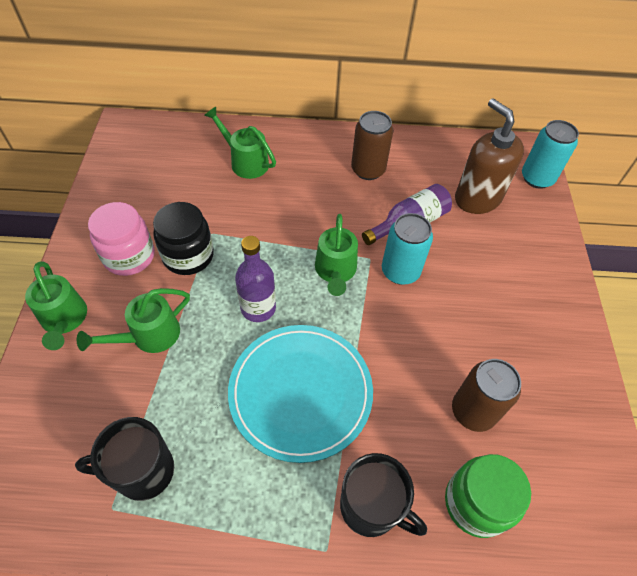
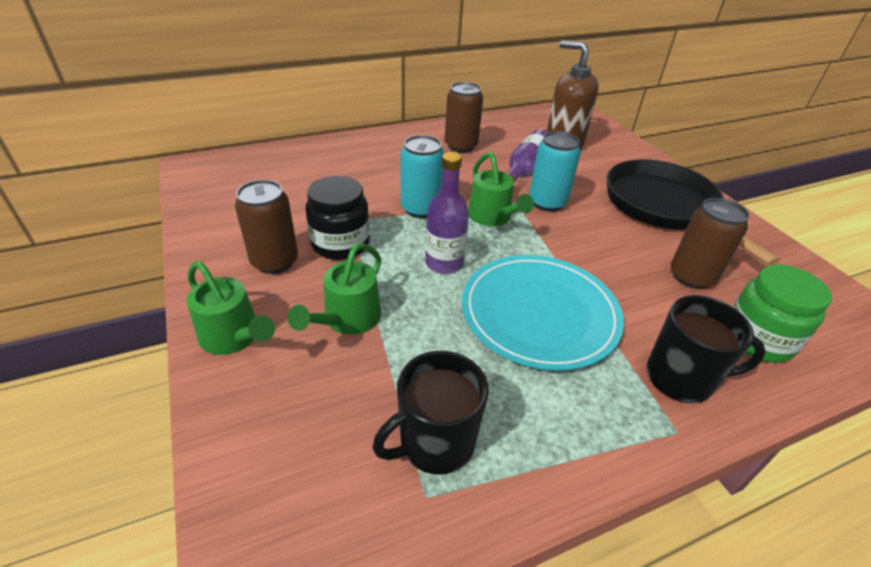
camera: 25 degrees left, 15 degrees down
(129, 256) = (275, 261): pink jar -> brown can
(245, 161) = (344, 164): green watering can -> none
(518, 318) = (664, 207): none -> black pan
(537, 178) = (594, 123): turquoise can -> turquoise can (421, 209)

